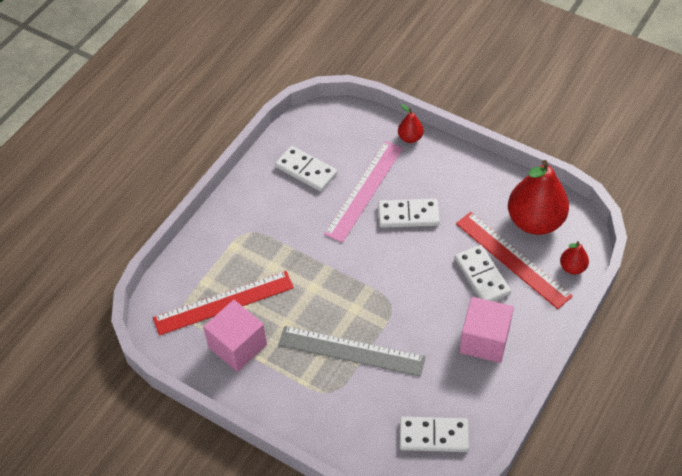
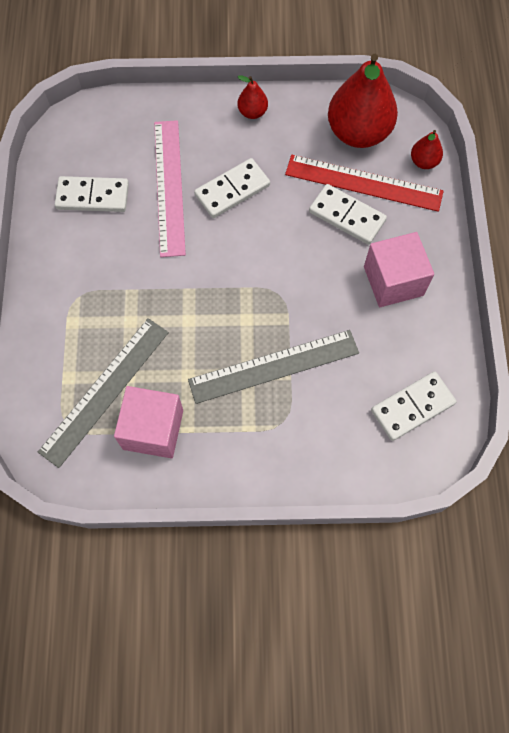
camera: 35 degrees left, 15 degrees up
(223, 303) = (105, 390): red ruler -> grey ruler
(410, 138) = (177, 106): red pear -> red pear (252, 112)

